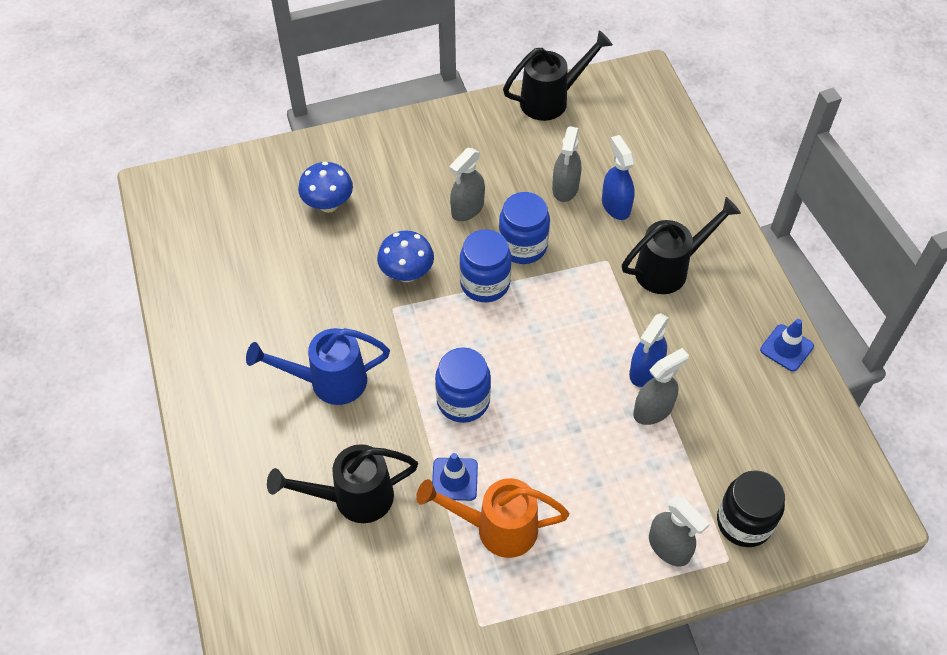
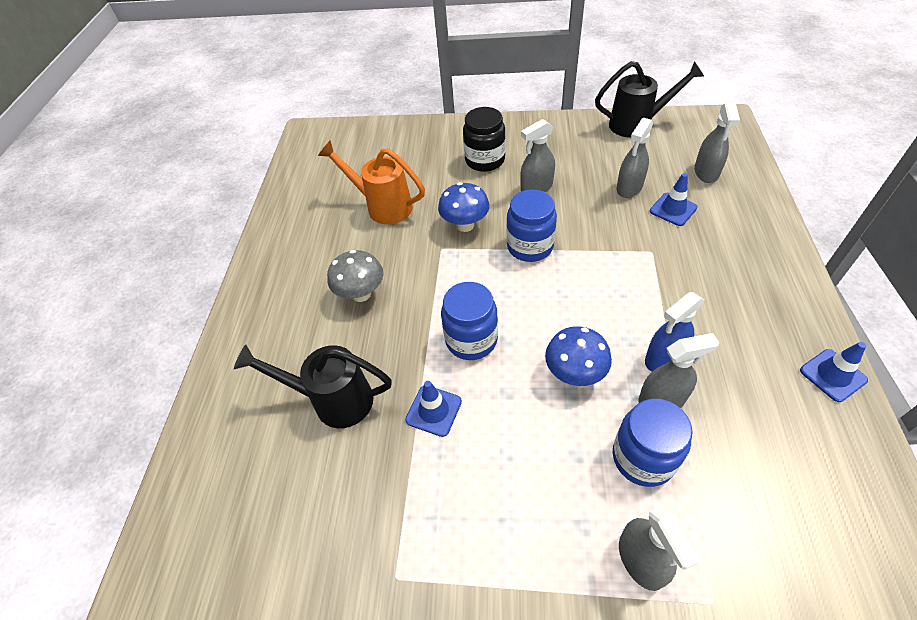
camera: 25 degrees right, 5 degrees down
(328, 204) = (425, 164): blue mushroom -> blue mushroom (574, 374)
(328, 382) = (361, 294): blue watering can -> grey mushroom
(496, 528) = (455, 473): orange watering can -> orange watering can (382, 206)
(523, 246) = (575, 224): blue jar -> blue jar (643, 458)
(615, 205) = (673, 209): blue spray bottle -> blue traffic cone
(638, 152) = (706, 172): none -> grey spray bottle
(669, 268) = (713, 271): black watering can -> none
(744, 522) = (744, 560): black jar -> black jar (485, 160)

